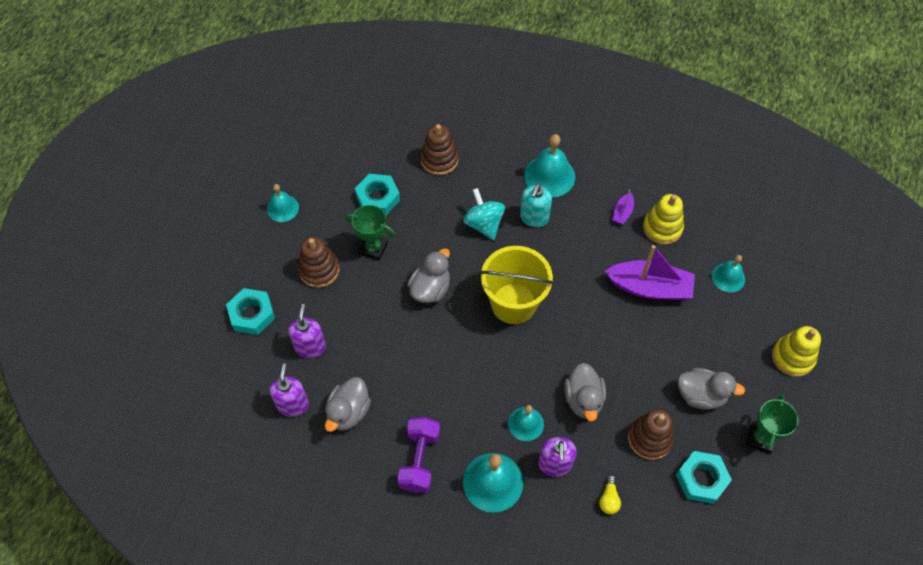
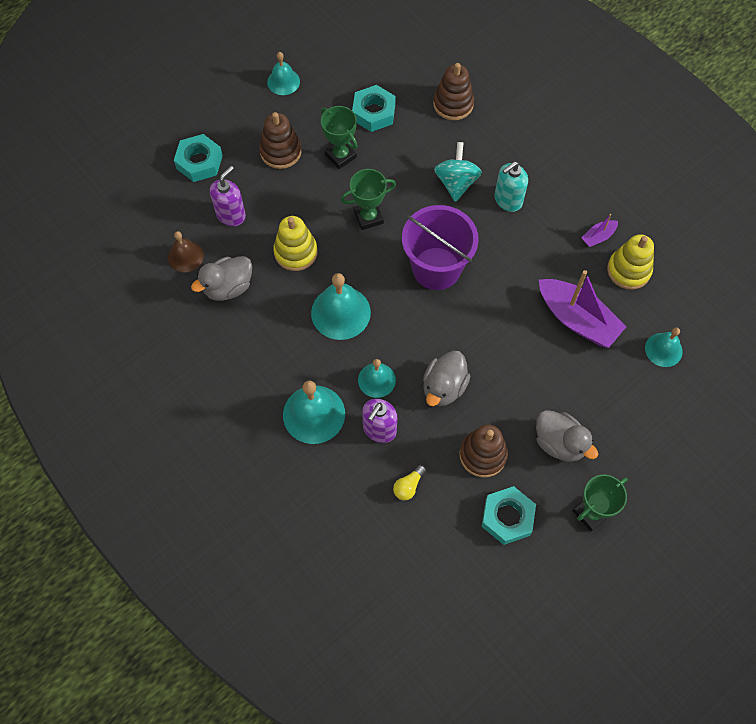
camera: 30 degrees right, 5 degrees up
(293, 404) = (185, 256): purple soap dispenser -> brown bell
(419, 460) = (262, 360): purple dumbbell -> none
(430, 289) = (368, 217): grey duck -> green trophy
(513, 303) = (436, 268): yellow bucket -> purple bucket
(549, 176) = (549, 168): turquoise bell -> turquoise bell (340, 312)
(792, 357) = (677, 457): yellow stacking toy -> yellow stacking toy (295, 252)

